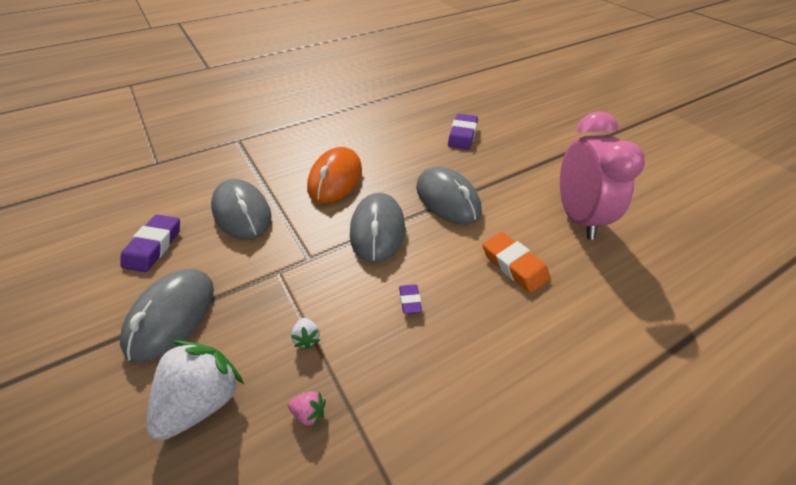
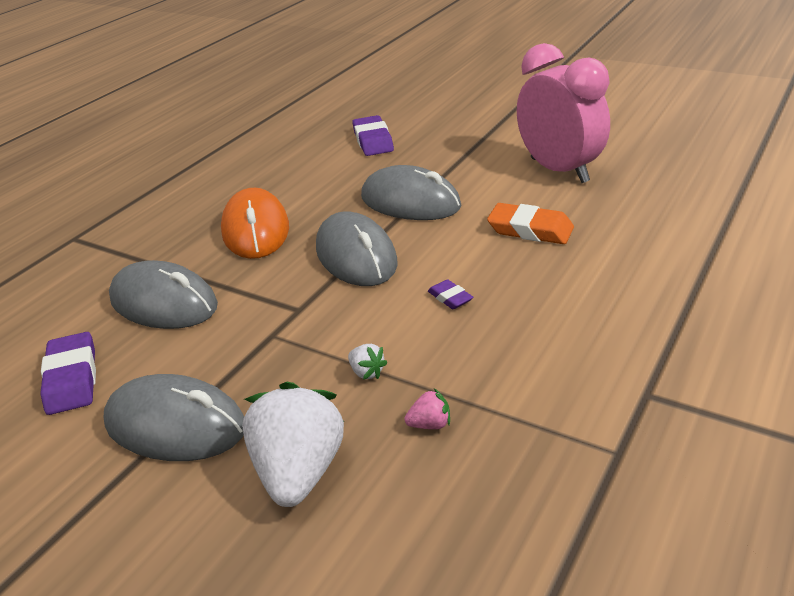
camera: 25 degrees left, 10 degrees down
(171, 316) = (175, 425): grey mouse -> grey mouse turned 60 degrees counterclockwise

